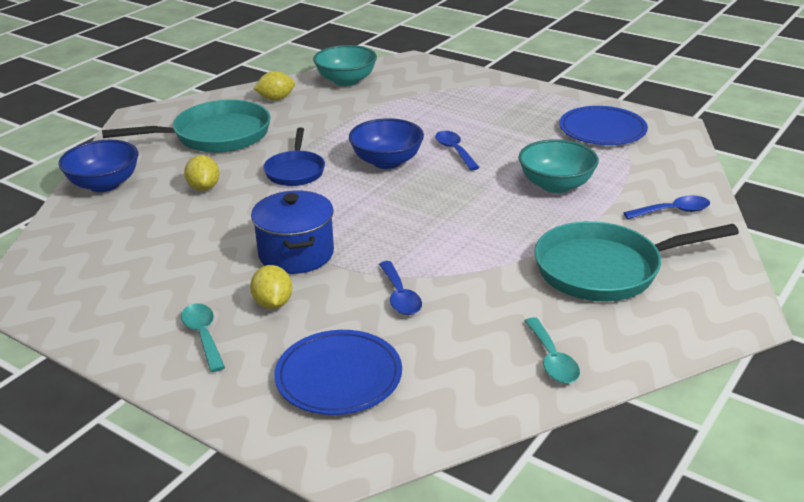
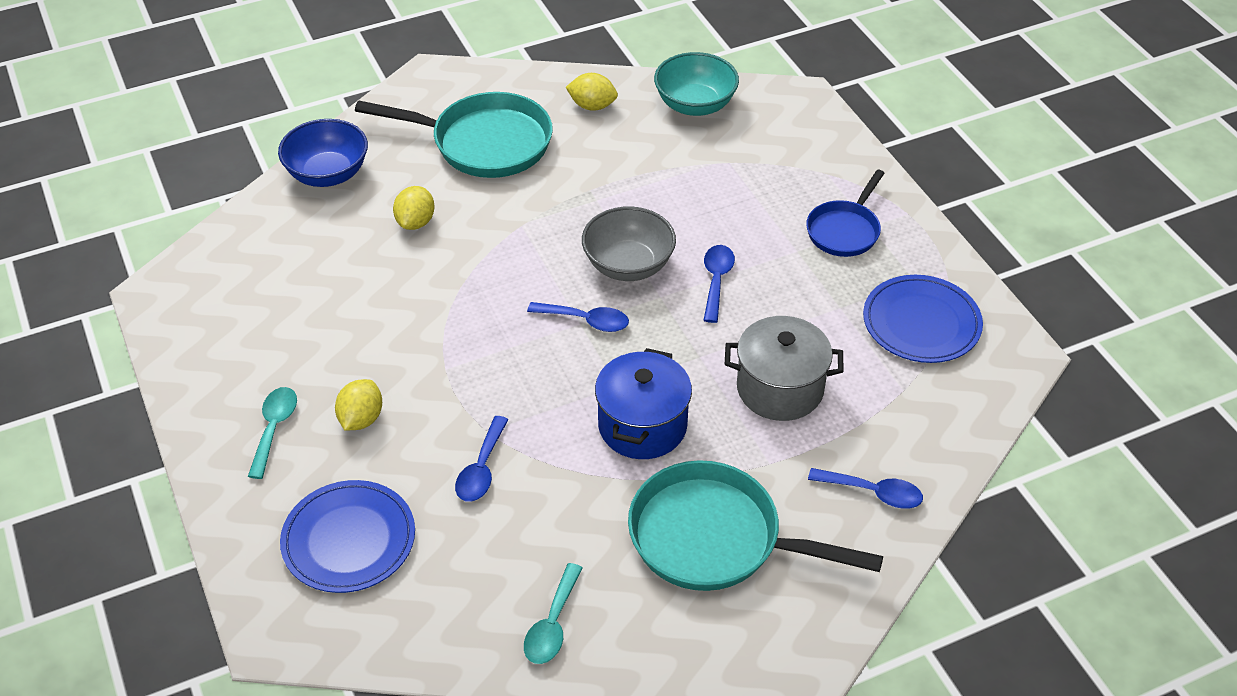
camera: 30 degrees right, 15 degrees up
(295, 171) = (522, 237): blue pan -> blue pan (844, 230)
(296, 254) = (431, 362): blue pot -> blue pot (642, 426)
(387, 161) = (628, 265): blue bowl -> grey bowl
(388, 196) = (585, 320): none -> blue spoon
(556, 185) = (780, 388): turquoise bowl -> grey pot

